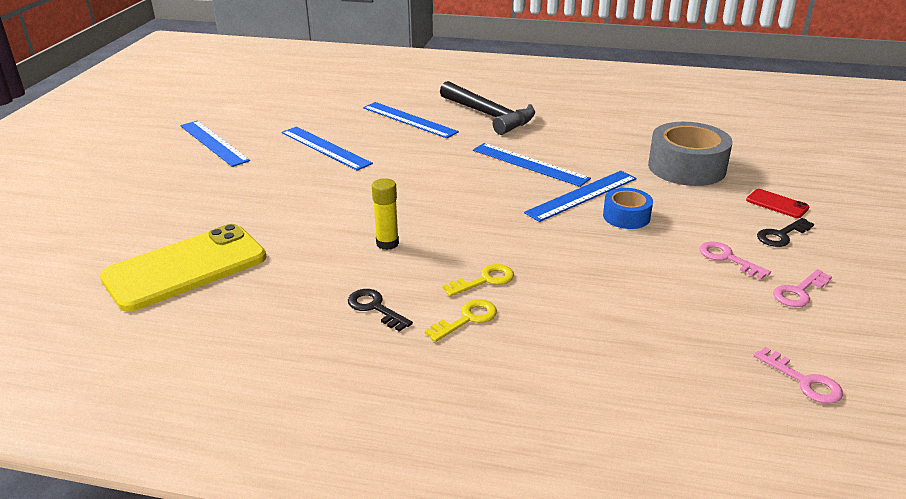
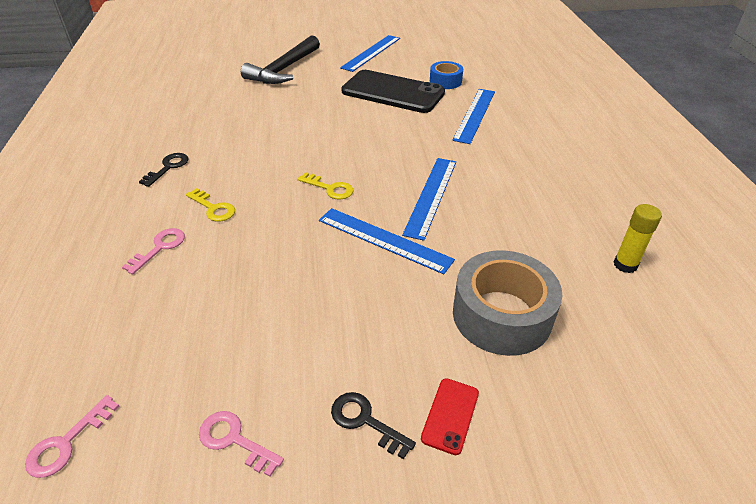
camera: 70 degrees right, 10 degrees up
(185, 268) = (204, 91): yellow phone -> none
(325, 148) = (392, 92): blue ruler -> black phone
(387, 243) = (255, 153): yellow glue stick -> yellow glue stick (625, 265)
(467, 319) = (158, 210): yellow key -> yellow key (330, 188)
(489, 115) = (522, 153): black hammer -> black hammer (284, 69)
(626, 216) = (353, 276): blue tape -> blue tape (445, 81)
(727, 258) = (292, 367): pink key -> pink key (160, 248)

